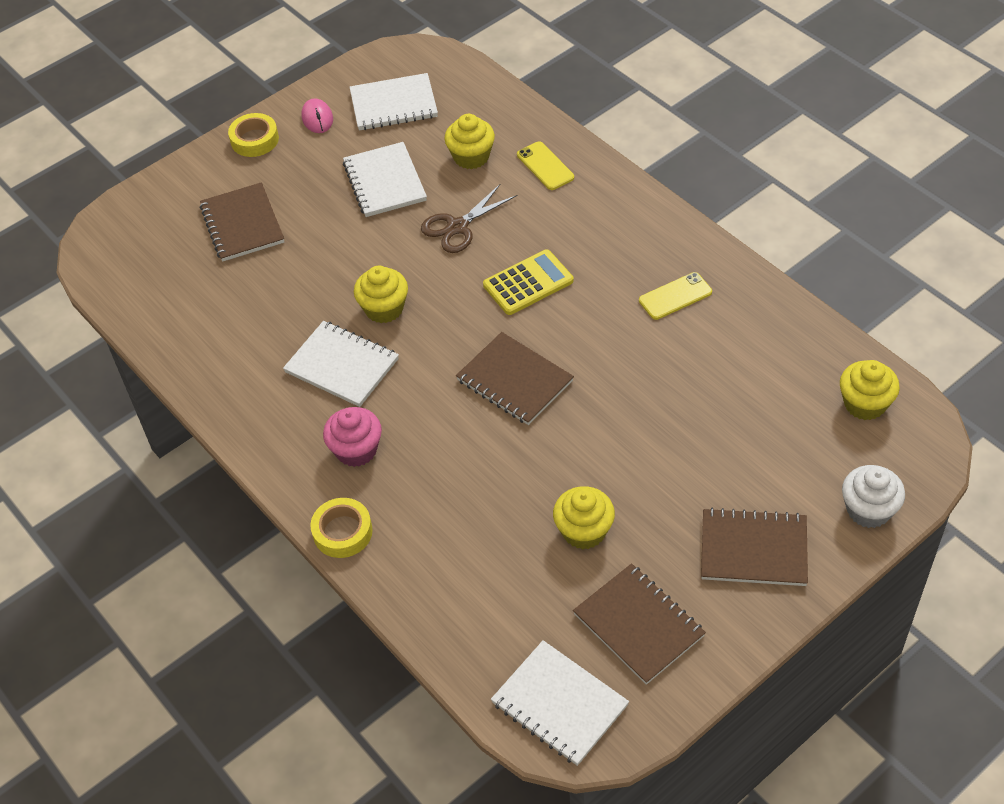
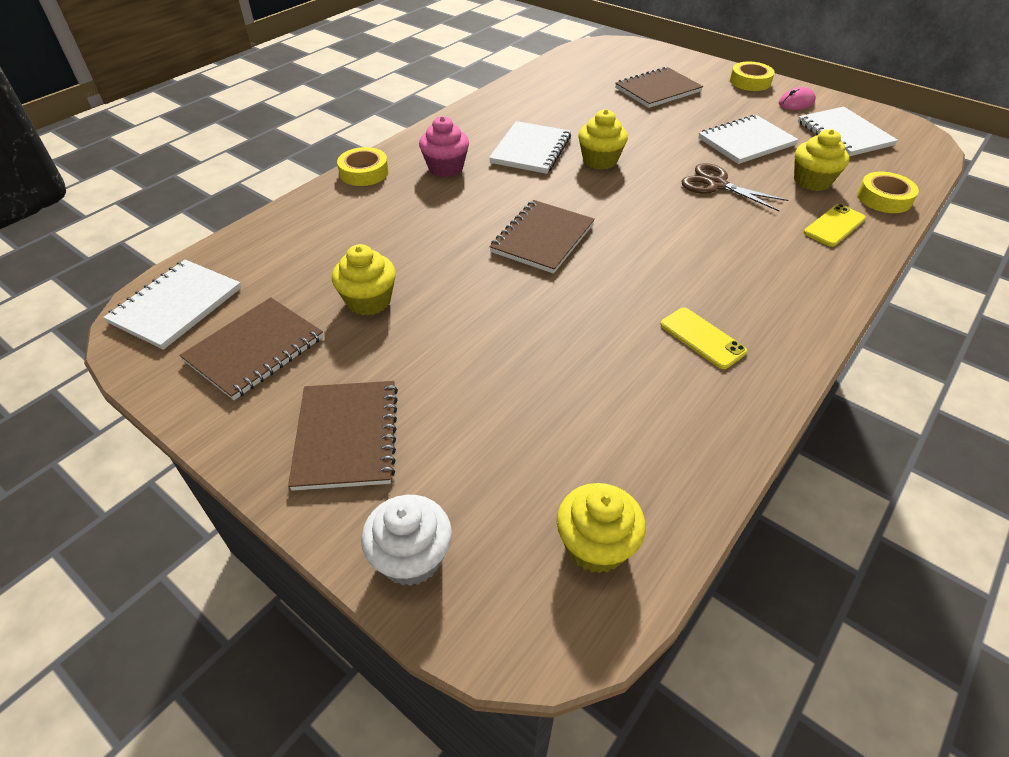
camera: 75 degrees right, 5 degrees down
(512, 119) = (884, 198): none -> yellow tape
(528, 283) = (668, 233): yellow calculator -> none

